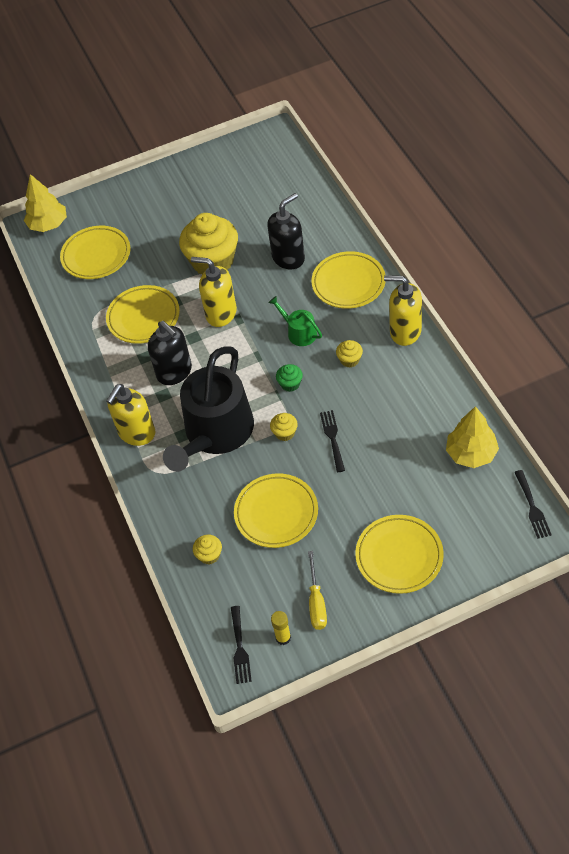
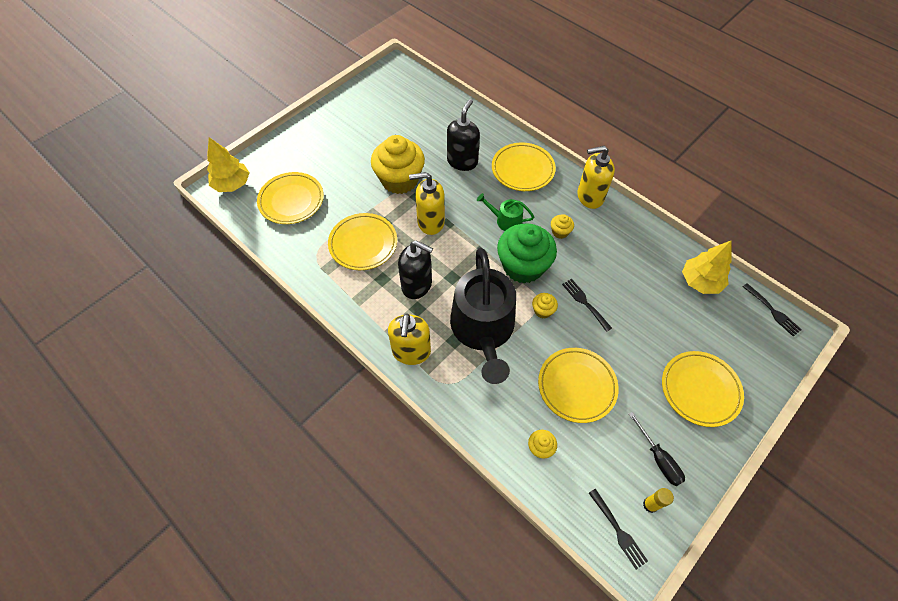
camera: 30 degrees left, 5 degrees up
(290, 384) = (523, 266): green cupcake -> green cupcake, size x2.37
(316, 602) = (658, 458): yellow screwdriver -> black screwdriver

